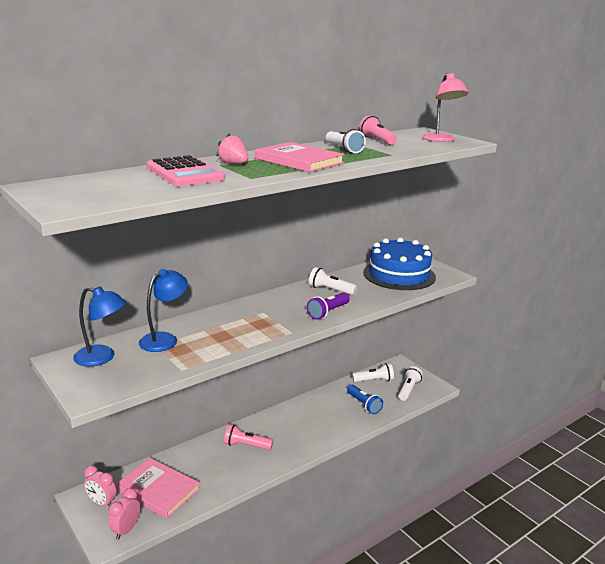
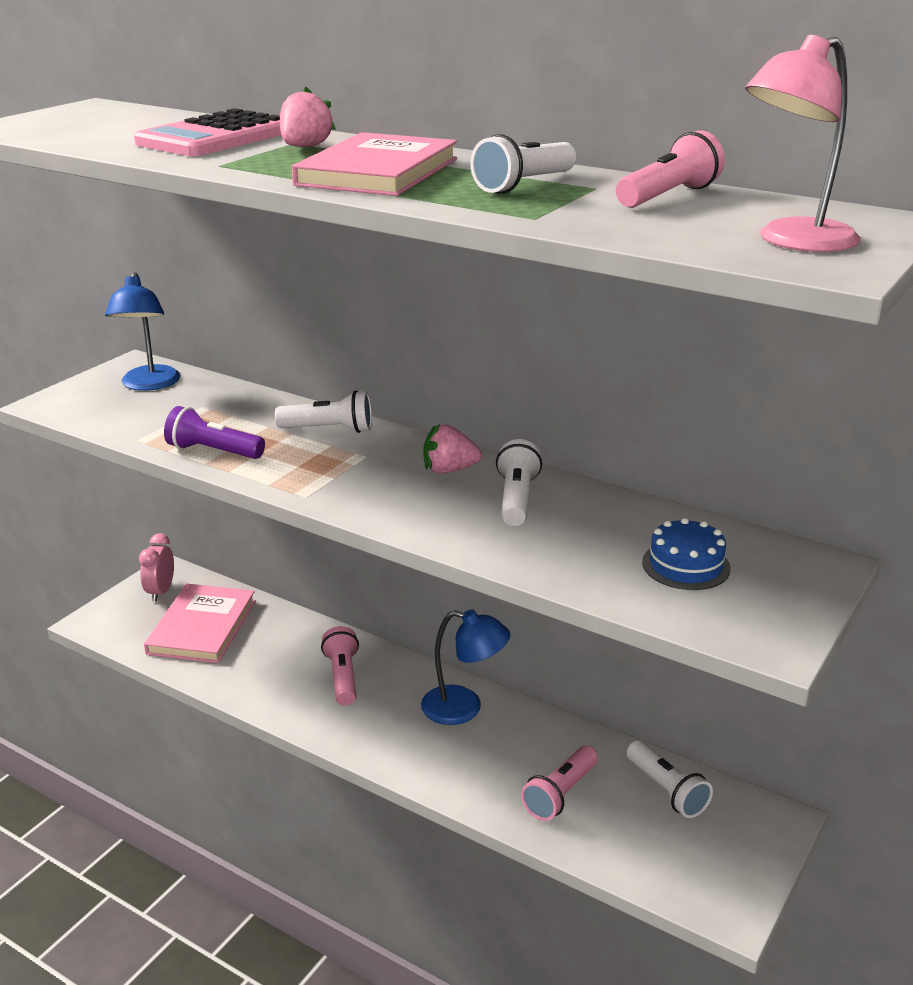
camera: 70 degrees right, 5 degrees up
(126, 530) = (116, 628): pink clock -> none
(164, 339) = (222, 407): blue lamp -> blue lamp (464, 708)
(293, 297) = (449, 470): none -> pink strawberry
(328, 312) = (411, 515): purple flashlight -> purple flashlight (213, 451)
(364, 405) = (560, 794): blue flashlight -> pink flashlight
(399, 274) = (686, 565): blue cake -> blue cake, size x0.46
(408, 390) = (674, 857): white flashlight -> white flashlight (329, 429)

